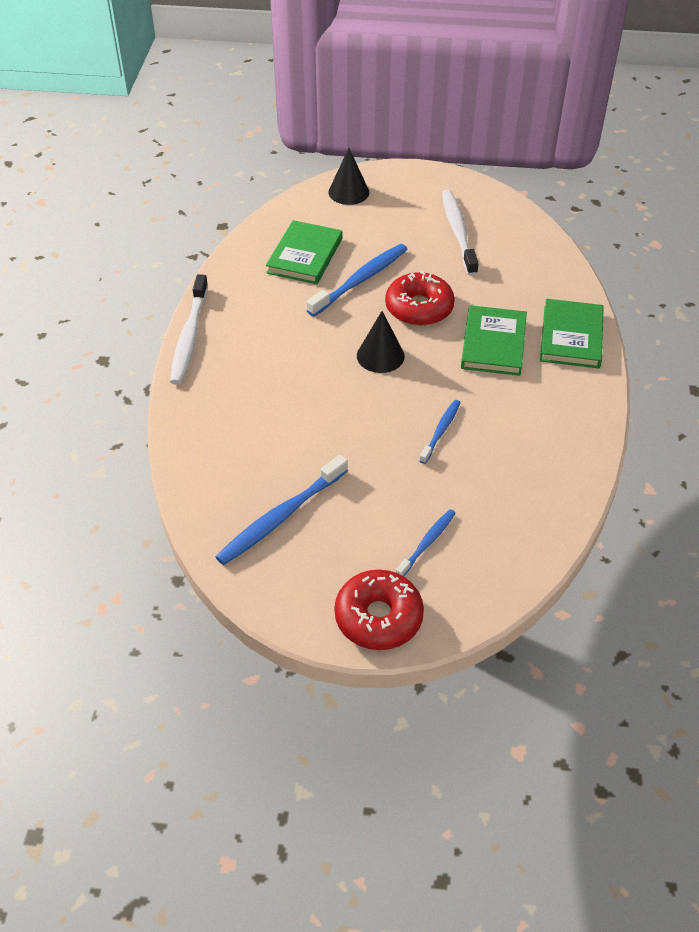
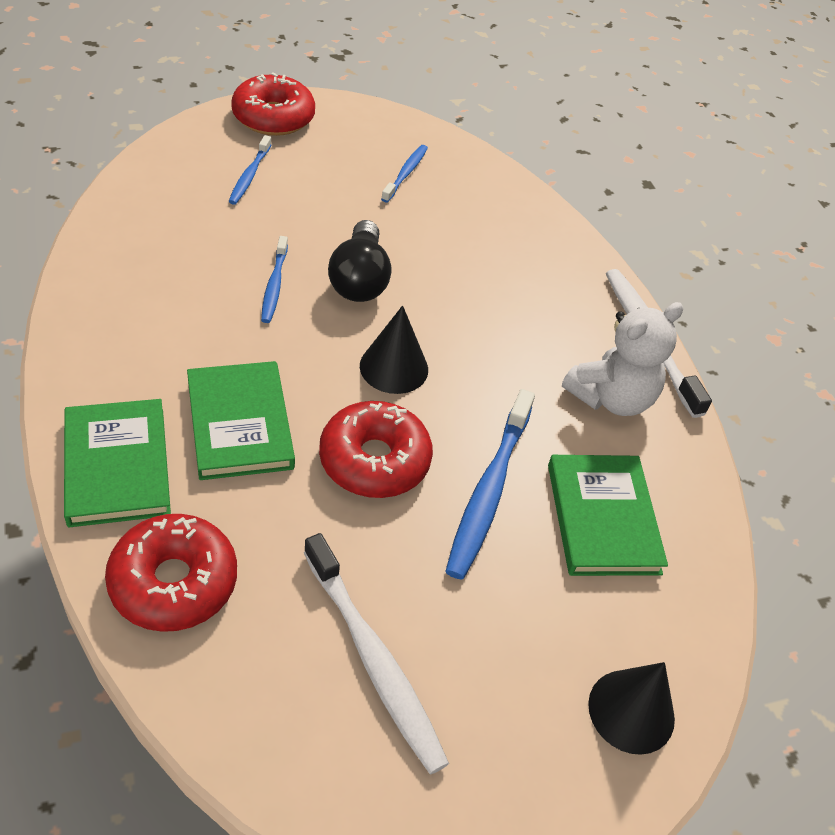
camera: 150 degrees right, 0 degrees up
(248, 309) = (611, 398): none -> white teddy bear
(281, 517) = (405, 173): blue toothbrush -> blue toothbrush, size x0.57
(373, 422) = (359, 279): none -> black light bulb
(547, 279) = (173, 582): none -> red donut

